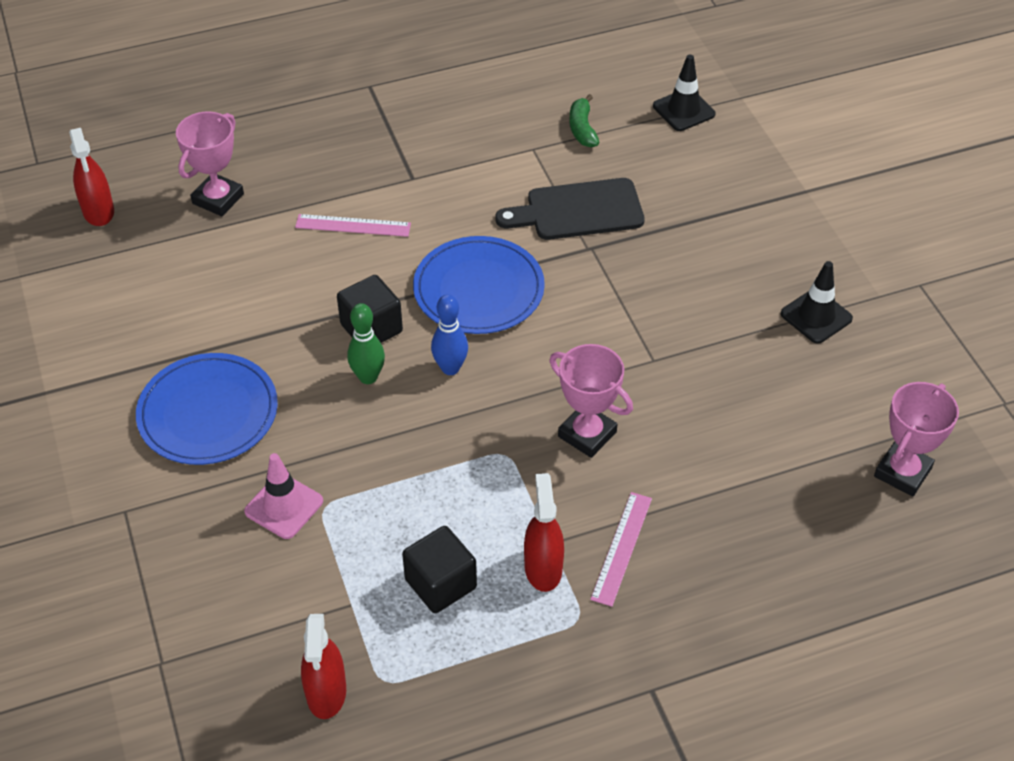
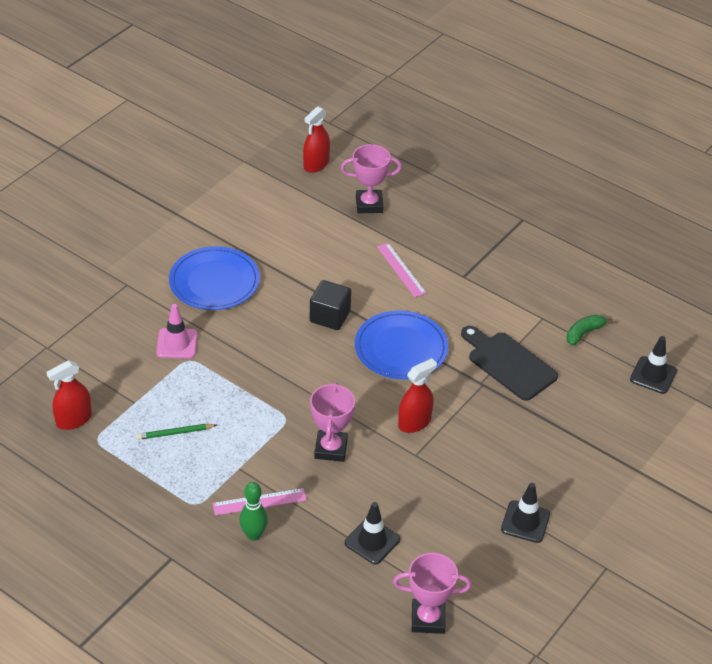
camera: 55 degrees right, 5 degrees down
(368, 377) = (293, 333): green bowling pin -> green bowling pin (254, 535)
(440, 584) = (175, 433): black cube -> green pencil
(450, 368) = (329, 365): blue bowling pin -> none
(543, 568) = (218, 472): red spray bottle -> red spray bottle (414, 422)
(757, 466) = (372, 541): none -> black traffic cone

